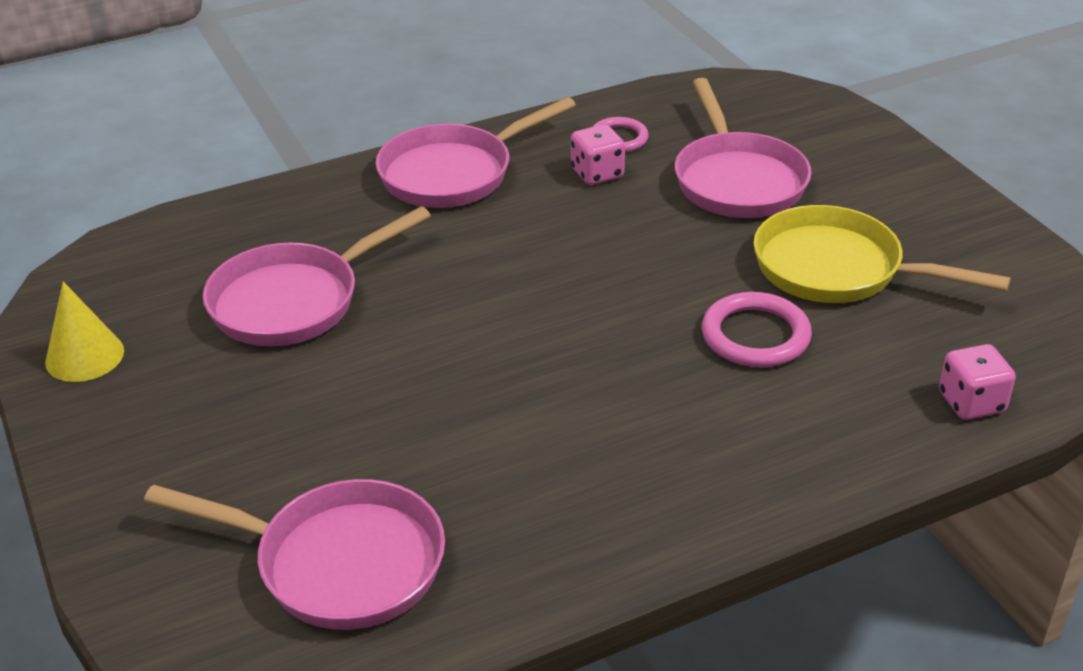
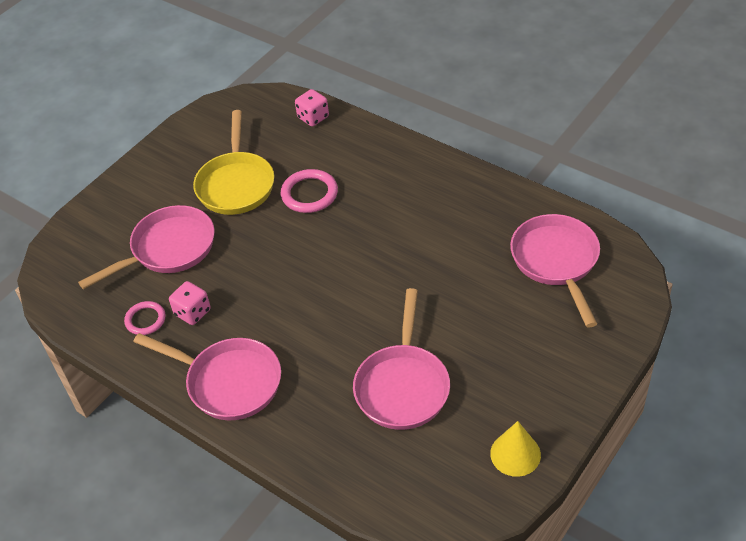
camera: 115 degrees left, 10 degrees up
(293, 301) = (403, 386): pink pan -> pink pan turned 75 degrees clockwise

